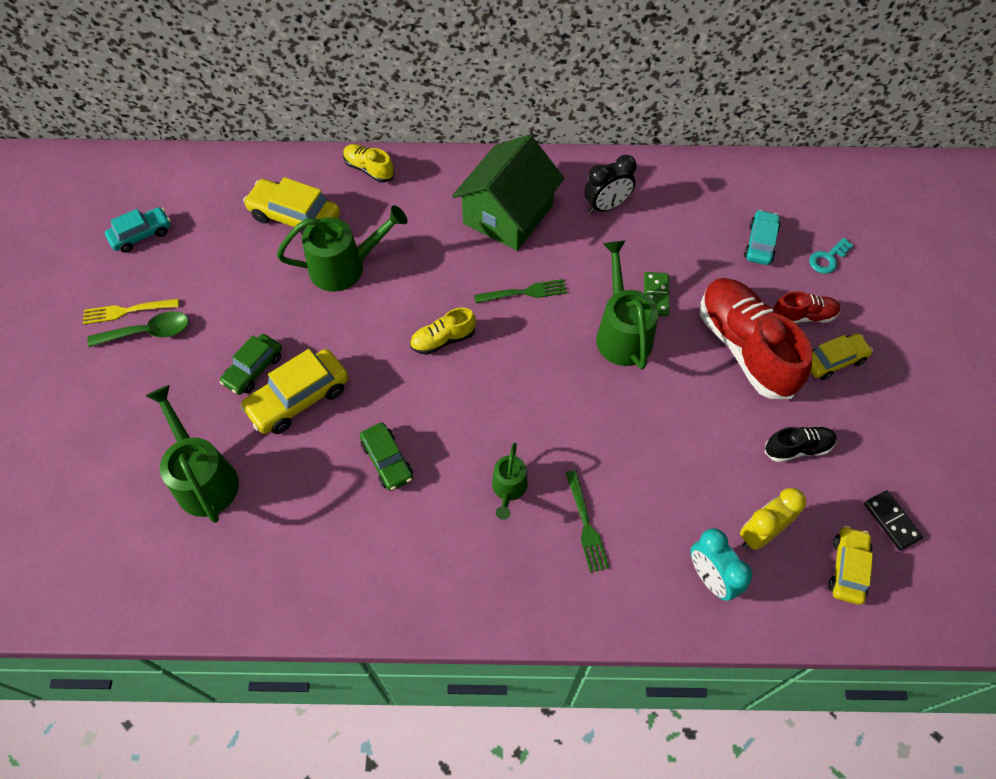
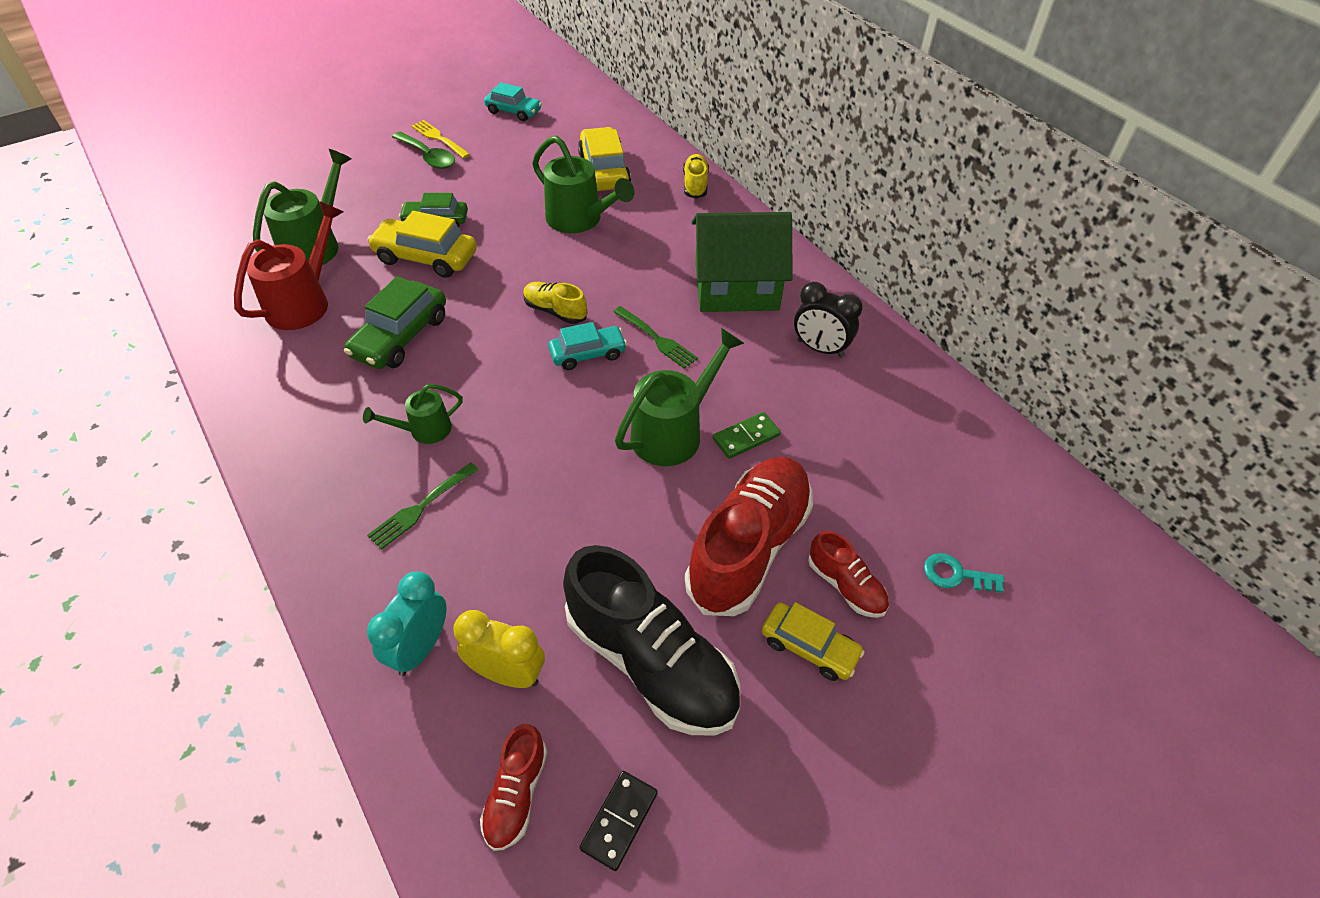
camera: 55 degrees right, 10 degrees down
(280, 517) = (304, 302): none -> red watering can
(387, 461) = (401, 336): green car -> green car, size x1.52
(760, 243) = (908, 497): turquoise car -> turquoise car (588, 354)
(797, 448) = (651, 662): black shoe -> black shoe, size x2.07
(847, 568) = (516, 794): yellow car -> red shoe

